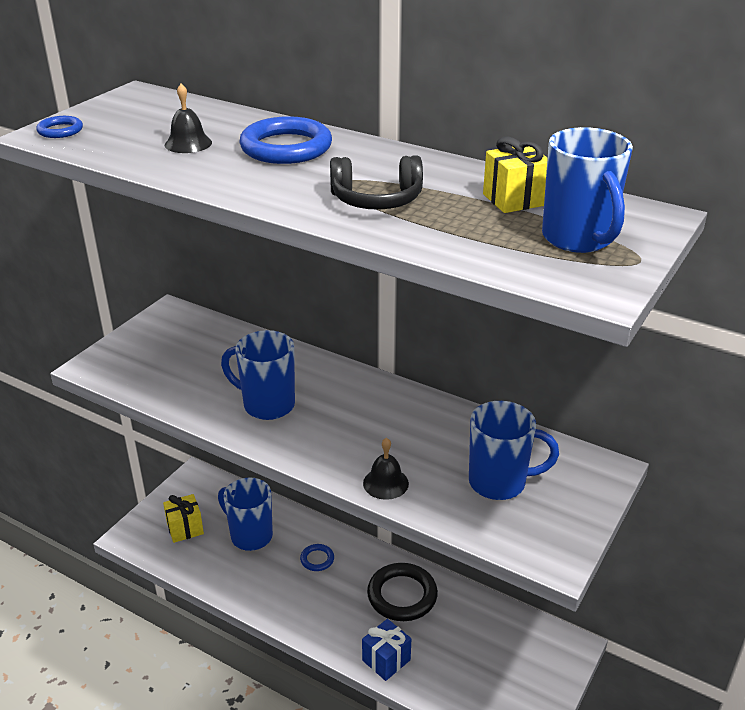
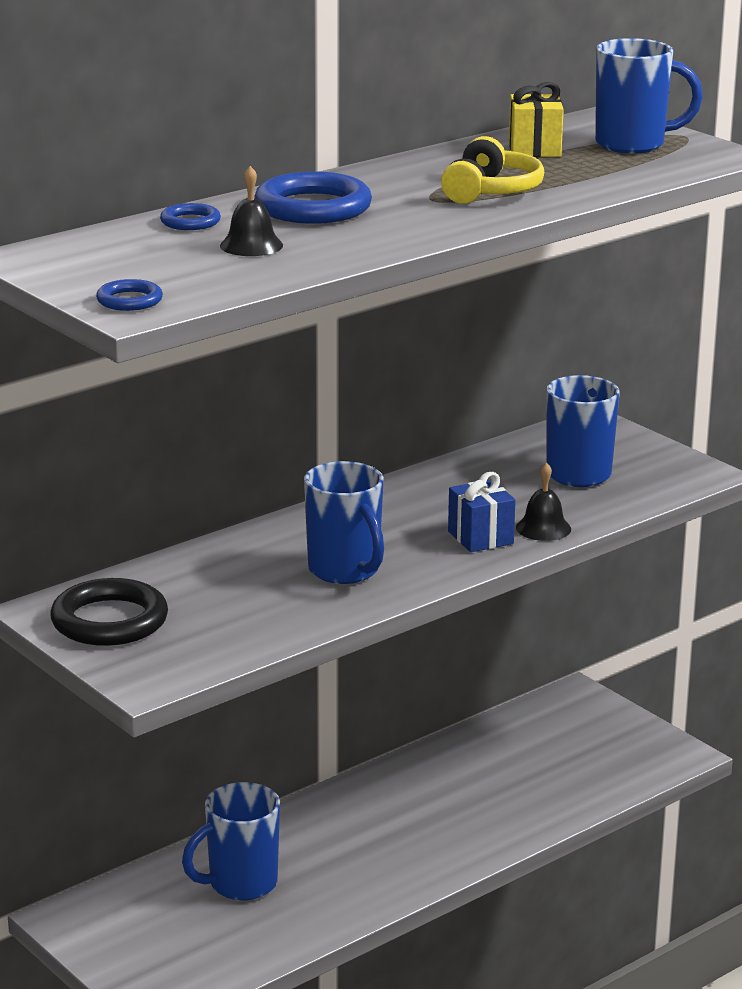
camera: 70 degrees left, 10 degrees down
(185, 528) = (181, 942): yellow gift -> none
(267, 405) = (345, 571): blue mug -> blue mug turned 75 degrees counterclockwise
(317, 559) = (327, 836): blue ring -> blue ring (190, 222)
(376, 200) = (491, 191): black headphones -> yellow headphones
(386, 660) = (530, 818): blue gift -> blue gift (480, 537)
(402, 595) = (434, 784): black ring -> black ring (109, 621)

